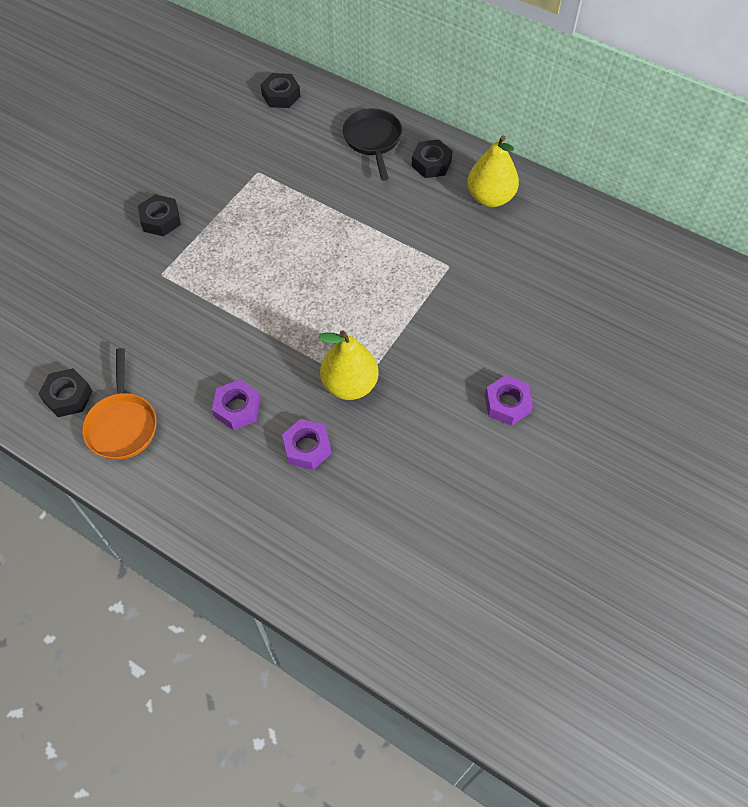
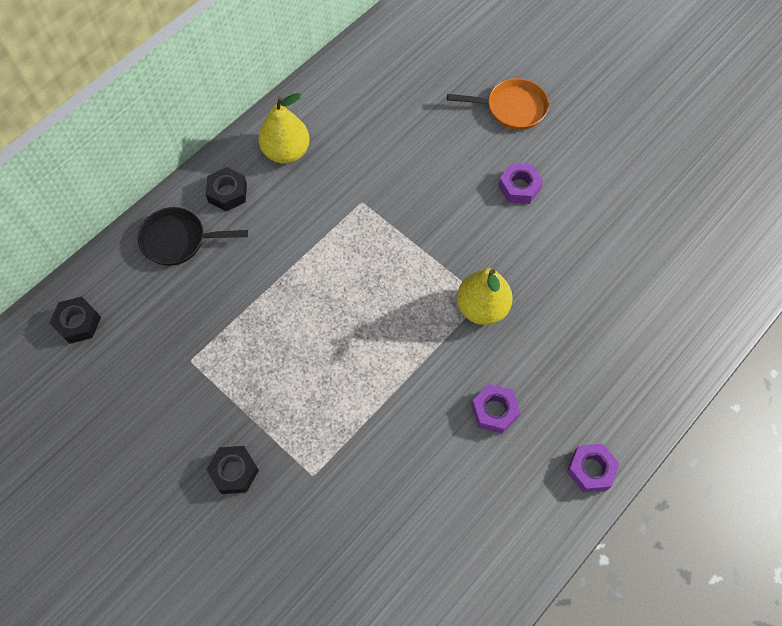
camera: 80 degrees left, 5 degrees up
(68, 396) = (457, 582): black nut -> none
(122, 425) = (499, 524): orange pan -> orange pan (512, 108)
(307, 448) = (544, 353): purple nut -> purple nut (591, 470)

